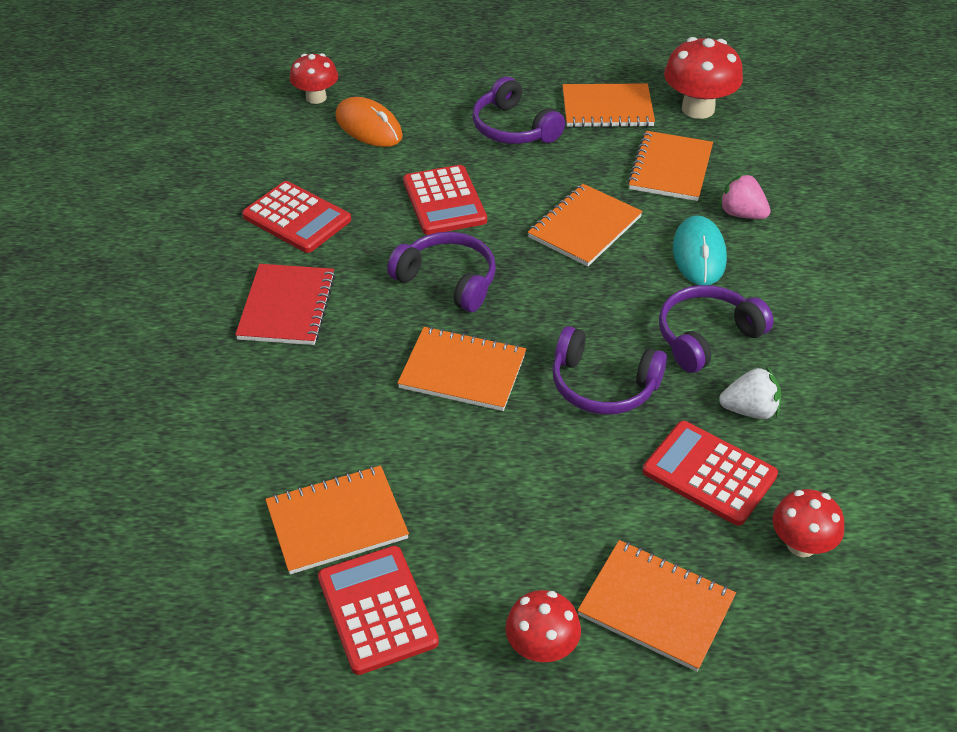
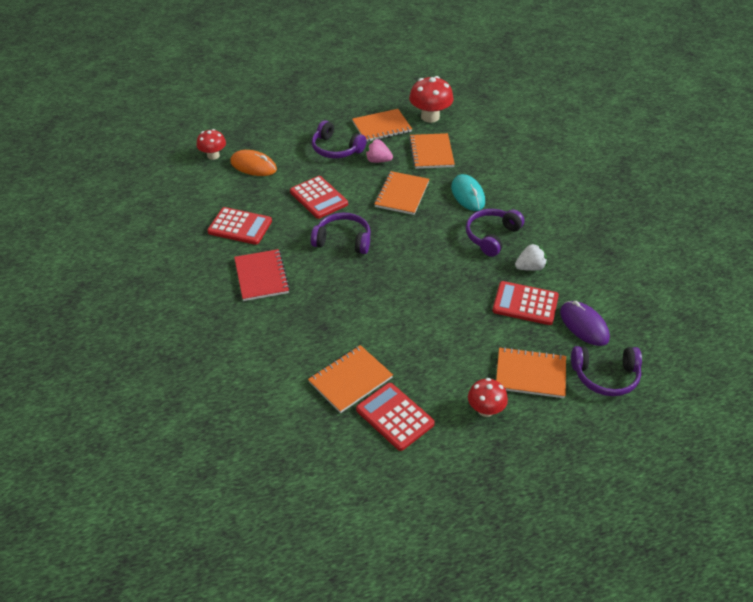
camera: 20 degrees left, 0 degrees up
(462, 371) = (376, 286): orange notebook -> none
(603, 385) = (452, 274): purple headphones -> purple headphones (605, 376)
(741, 214) = (479, 168): pink strawberry -> pink strawberry (378, 161)
(801, 544) = (584, 325): red mushroom -> purple mouse

